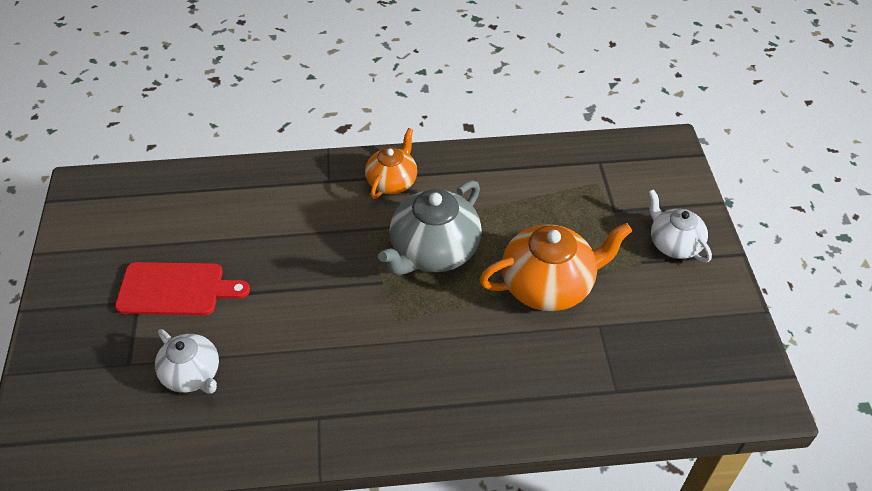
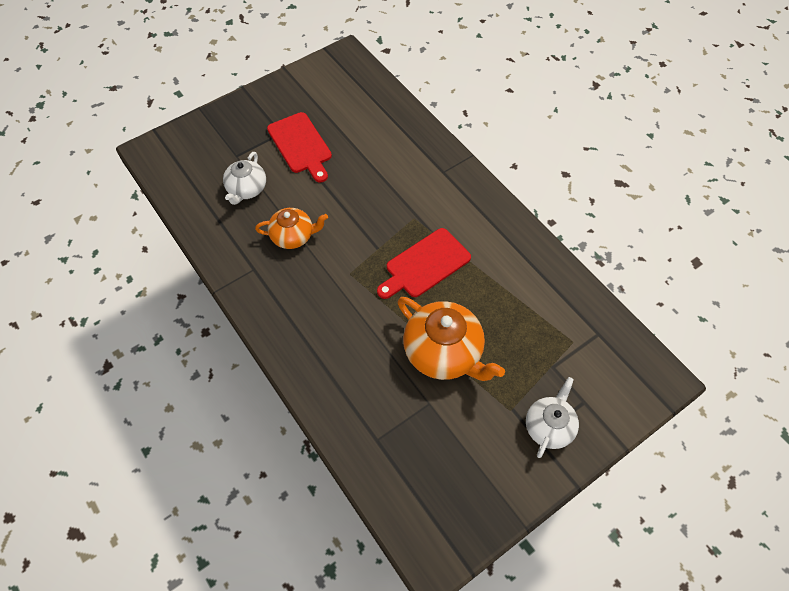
camera: 60 degrees right, 10 degrees up
(392, 182) = (470, 208): orange teapot -> orange teapot (293, 236)
(433, 251) = (425, 265): grey teapot -> red cutting board

